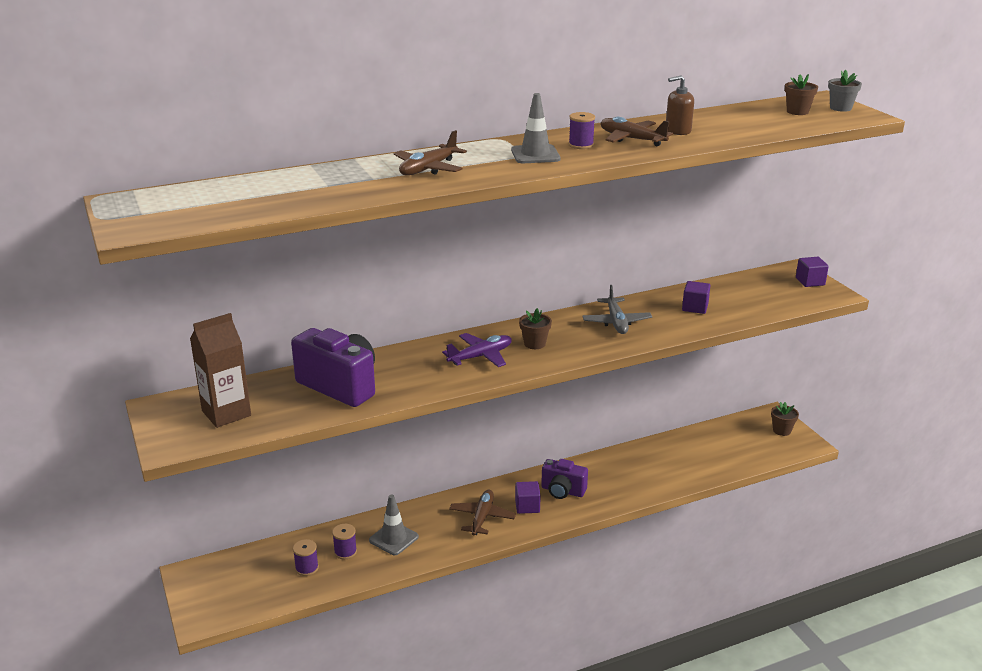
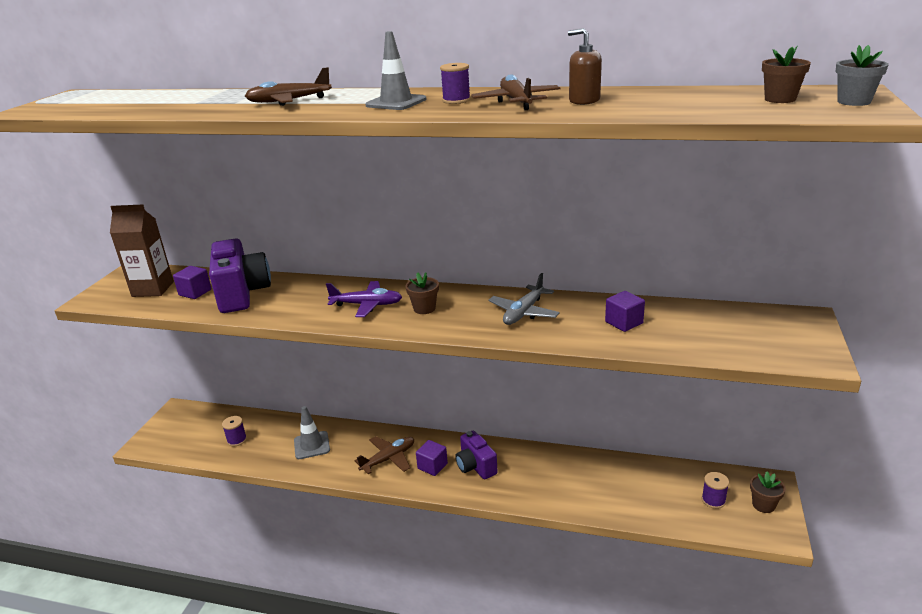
camera: 40 degrees right, 0 degrees up
(345, 552) = (272, 440): purple spool -> purple spool (713, 500)
(810, 281) = (805, 336): purple cube -> purple cube (195, 292)

